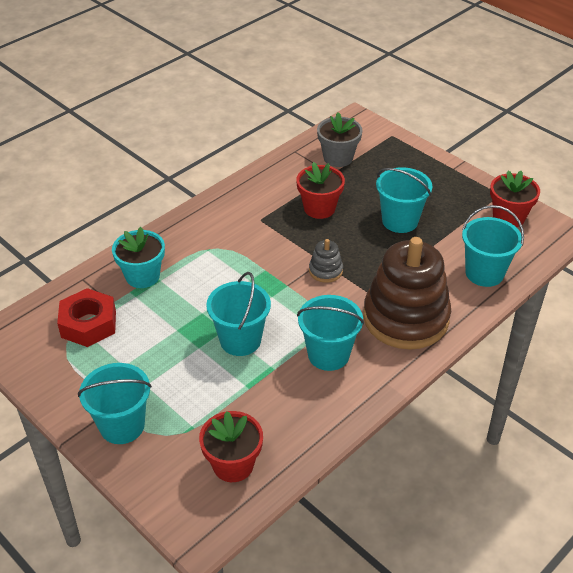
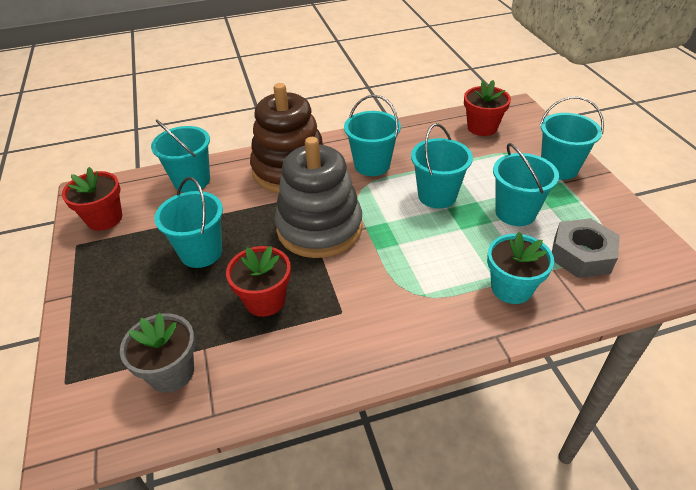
camera: 150 degrees left, 0 degrees up
(88, 324) = (581, 255): red nut -> grey nut
(157, 348) = (515, 212): none -> turquoise bucket
(325, 271) = (319, 228): grey stacking toy -> grey stacking toy, size x2.39

